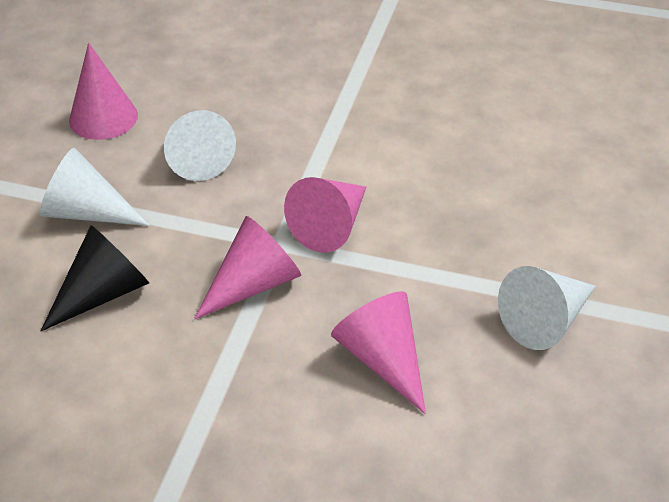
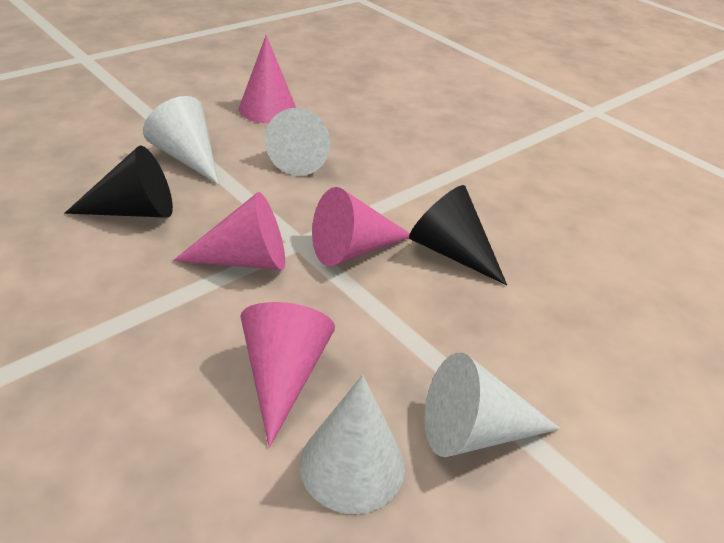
camera: 30 degrees right, 5 degrees down
(408, 185) = (451, 252): none -> black cone
(489, 391) = (352, 464): none -> white cone

